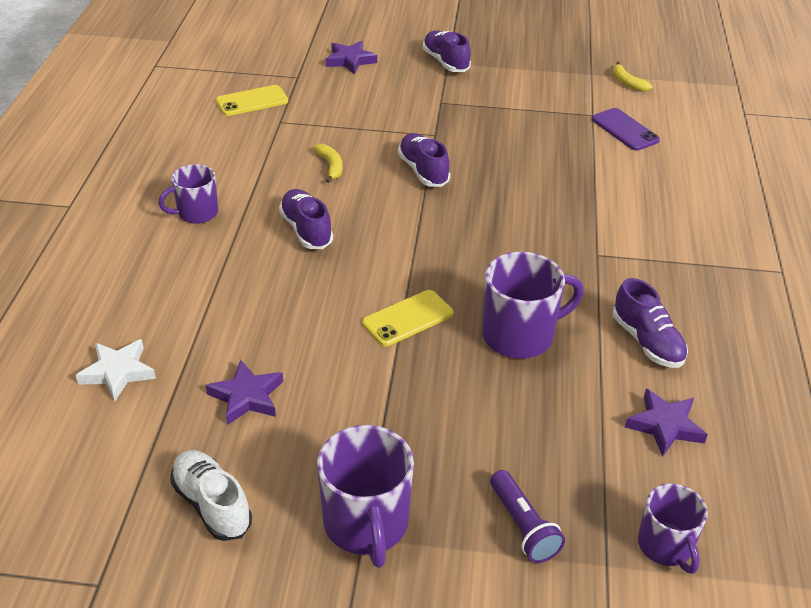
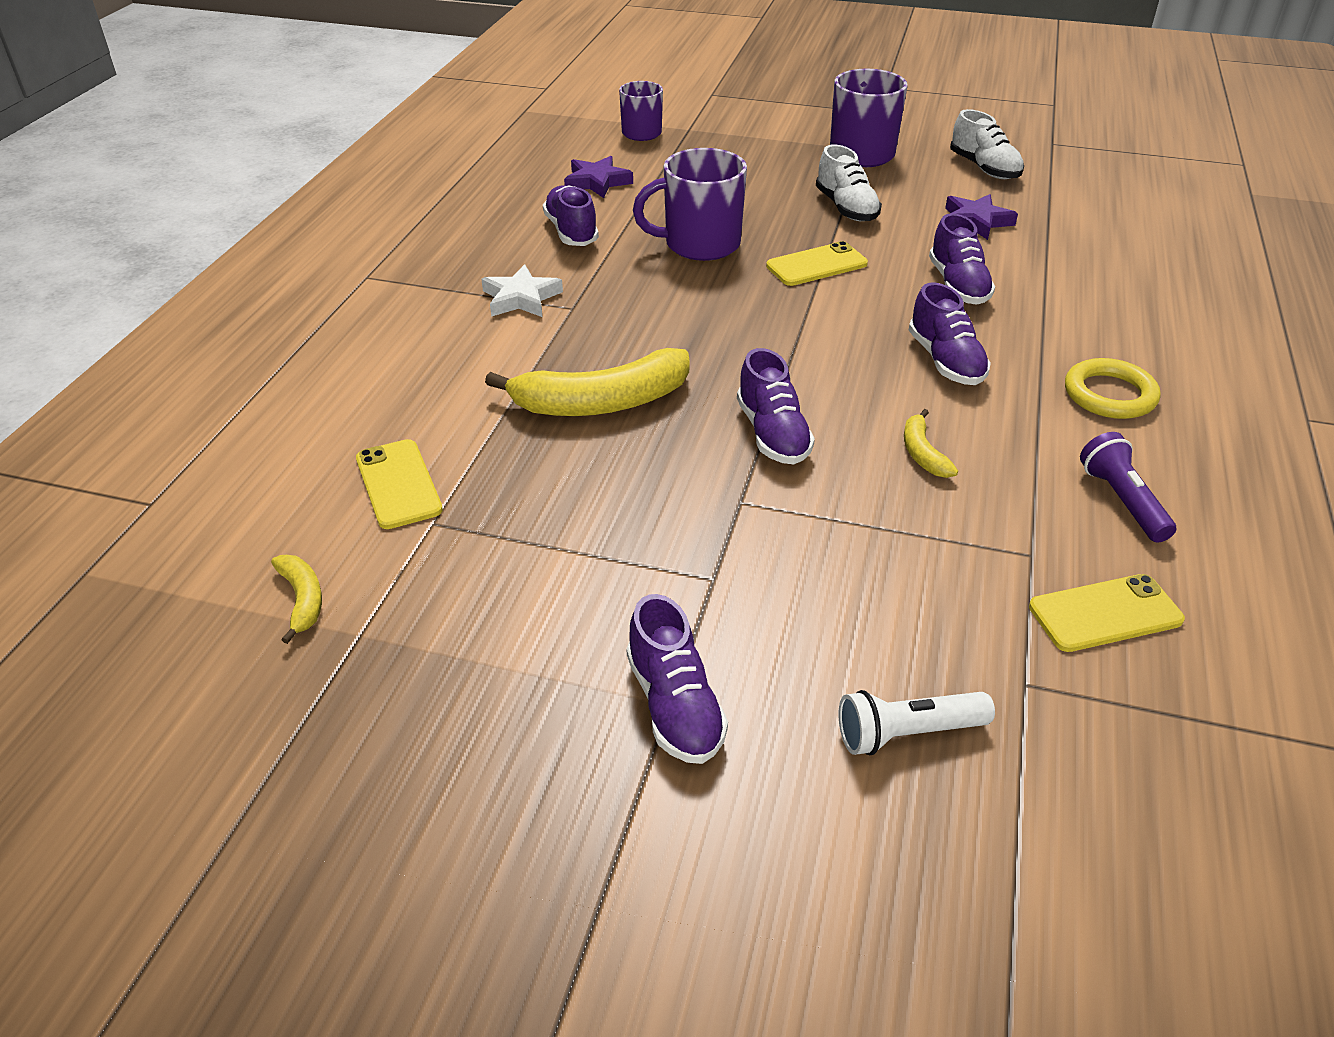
camera: 170 degrees left, 0 degrees up
(117, 372) = (1112, 245): white star -> white star (521, 298)
(196, 213) = (1109, 395): purple mug -> yellow ring
(283, 305) = (958, 285): none -> purple shoe
(350, 60) = (907, 733): purple star -> white flashlight
(383, 406) = (846, 208): none -> white shoe
(523, 526) = (742, 146): purple flashlight -> purple flashlight (1122, 501)
(537, 182) = (600, 402): none -> yellow banana
(625, 130) = (398, 484): purple phone -> yellow phone

